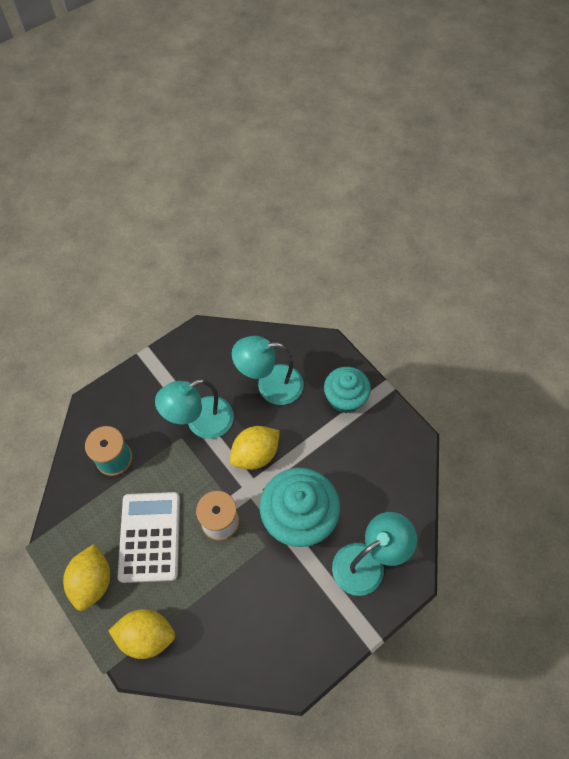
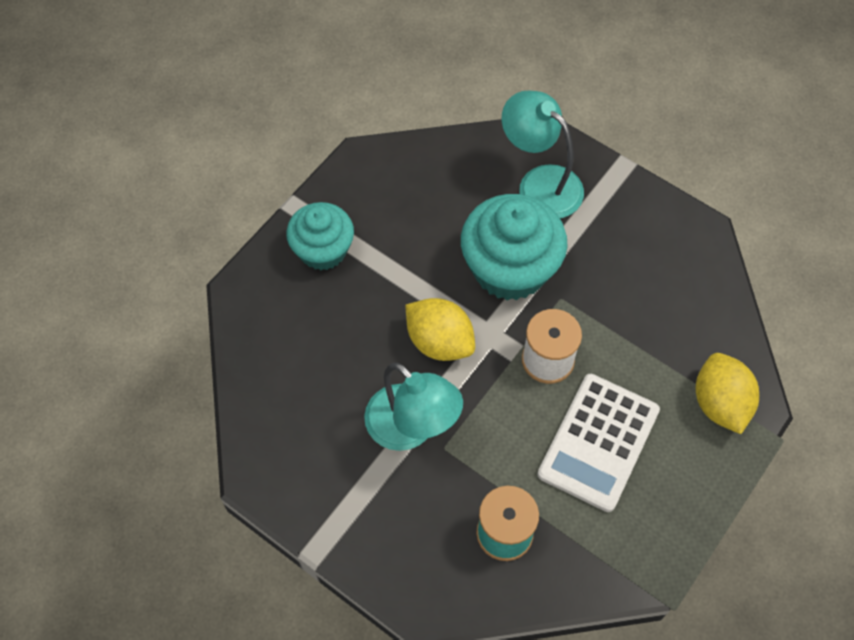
camera: 105 degrees left, 0 degrees up
(93, 581) = (683, 495): yellow lemon -> none
(150, 536) = (599, 442): white calculator -> white calculator turned 45 degrees counterclockwise
(270, 385) = (326, 350): turquoise lamp -> none

